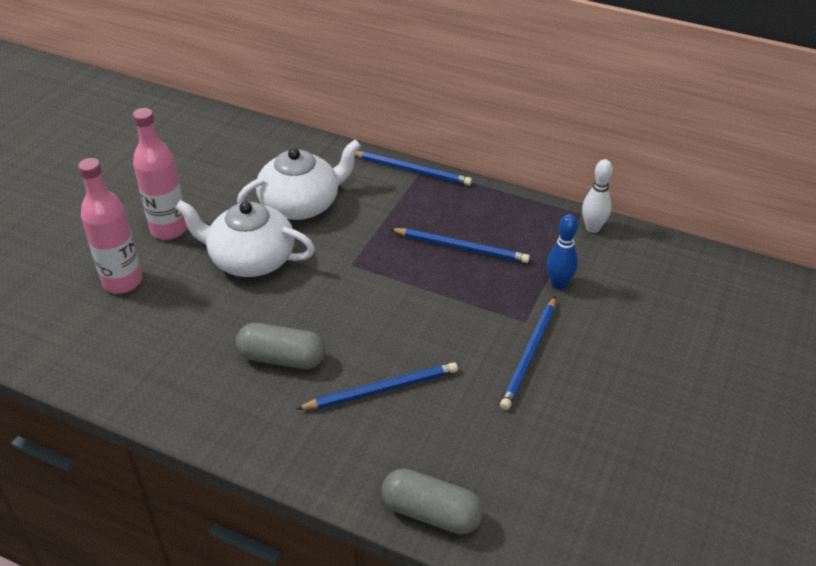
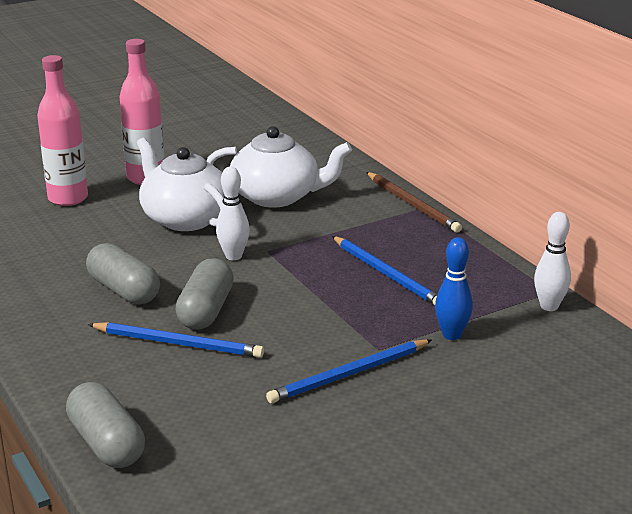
camera: 35 degrees right, 15 degrees down
(332, 281) = (233, 256): none -> white bowling pin
(368, 346) = (206, 311): none -> grey capsule
(412, 170) = (412, 205): blue pencil -> brown pencil

